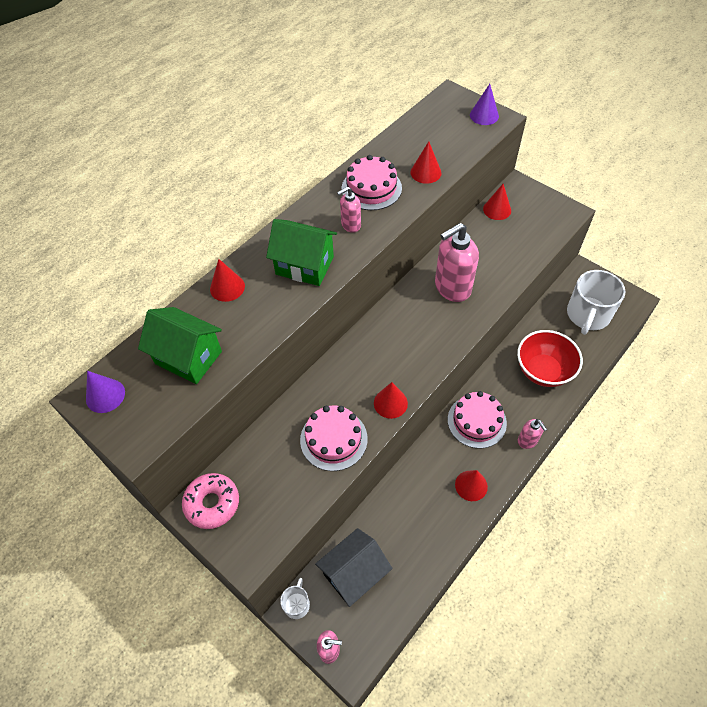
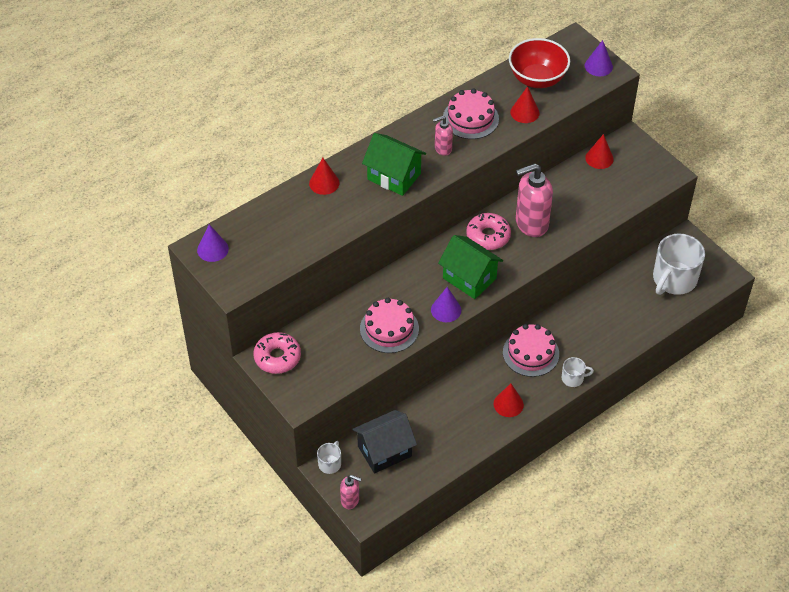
camera: 10 degrees right, 5 degrees down
(188, 357) = (282, 233): green house -> green house (469, 278)
(390, 403) = (446, 310): red cone -> purple cone
(412, 309) = (488, 236): none -> pink donut
(527, 441) = (573, 378): pink soap dispenser -> white mug
(543, 371) = (610, 322): red bowl -> red bowl (537, 79)

